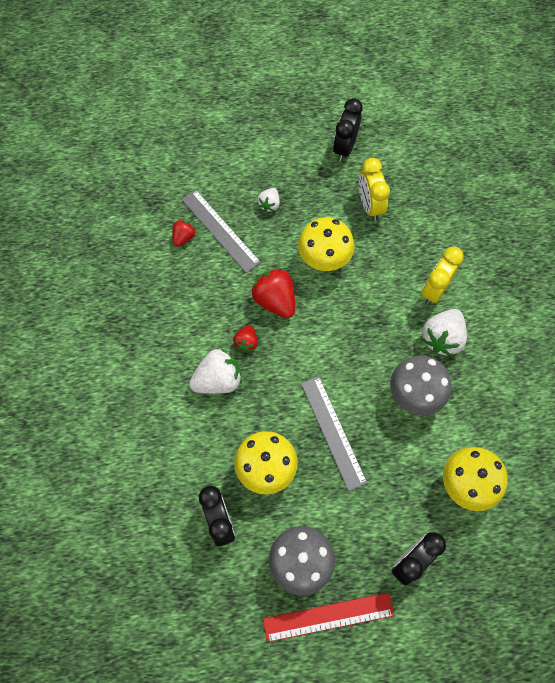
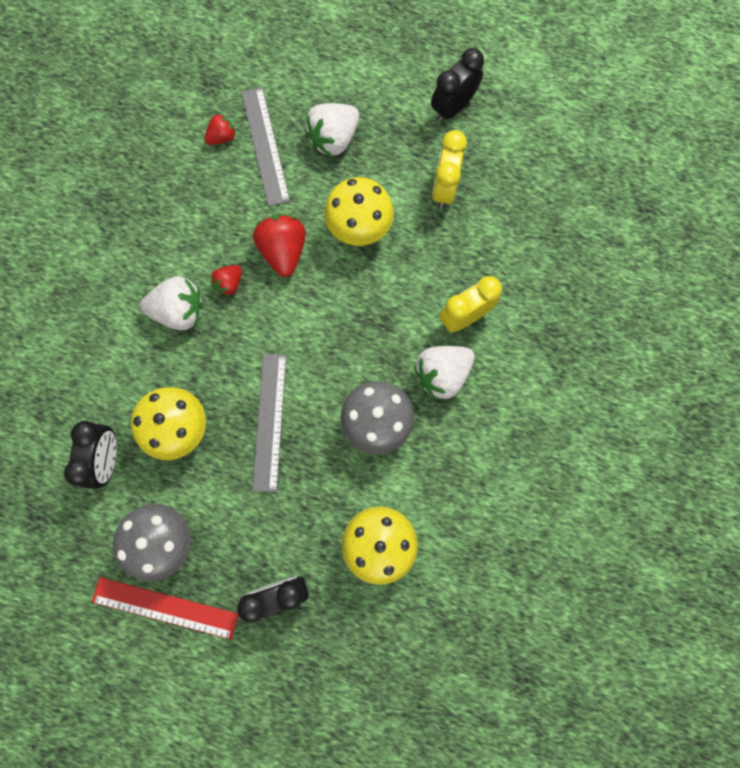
camera: 25 degrees right, 10 degrees up
(269, 204) = (334, 139): white strawberry -> white strawberry, size x1.80

